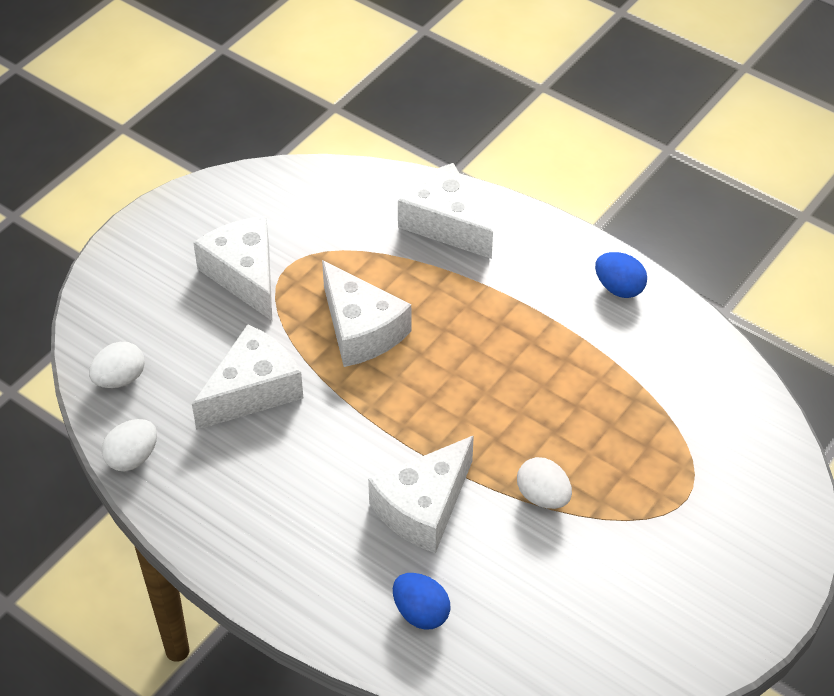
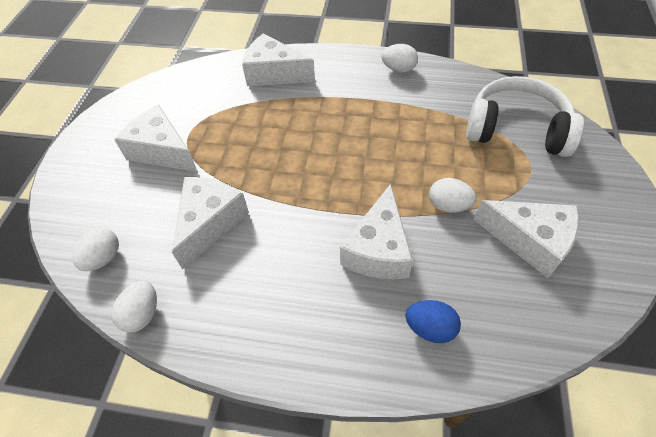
camera: 25 degrees left, 5 degrees up
(361, 329) = (261, 152): white cheese -> white cheese (530, 241)
(619, 288) = (398, 69): blue egg -> white egg
(711, 442) = (516, 129): none -> white headphones

